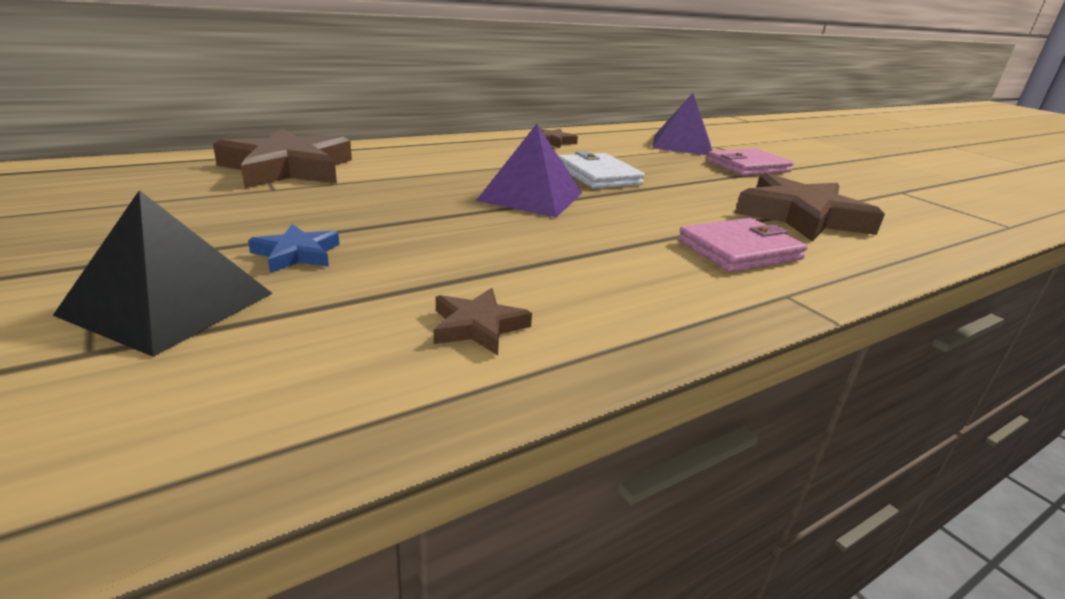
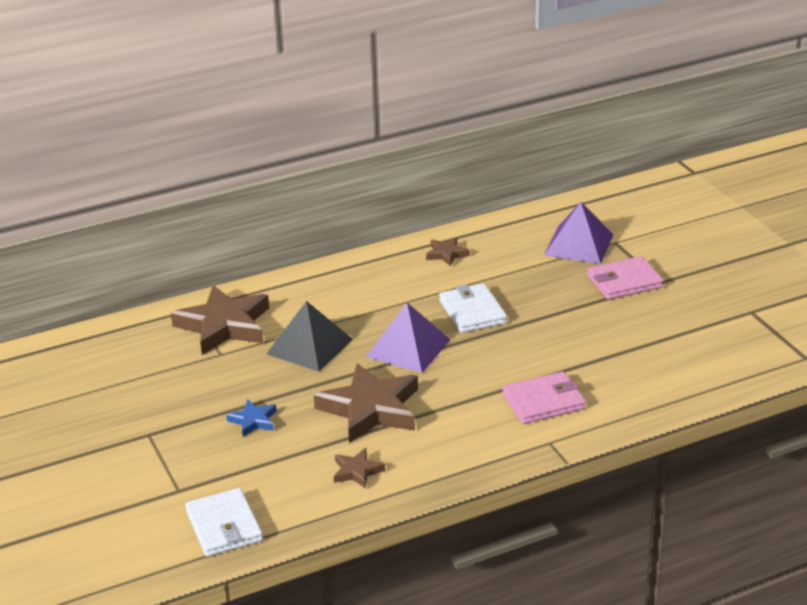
camera: 10 degrees right, 5 degrees up
(153, 432) = (224, 526): none -> white wallet
(168, 303) = (199, 461): black pyramid -> black pyramid (309, 346)
(800, 216) = (621, 357): brown star -> brown star (370, 409)

